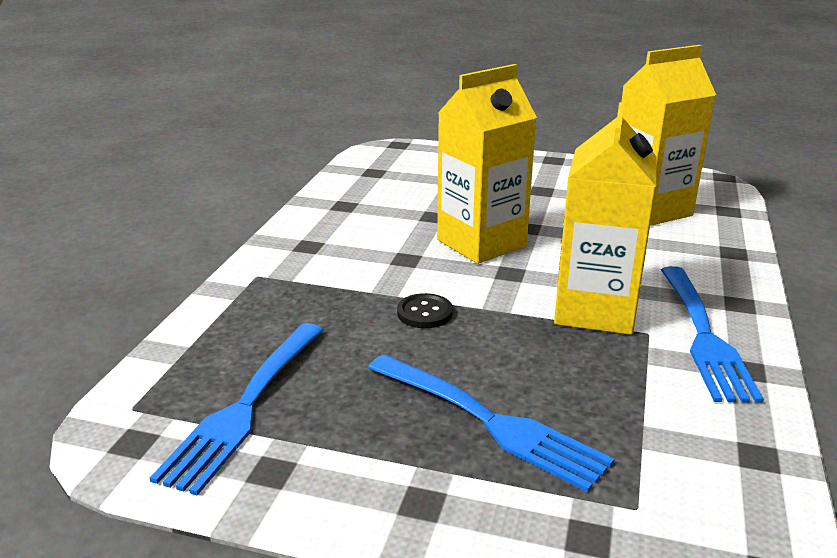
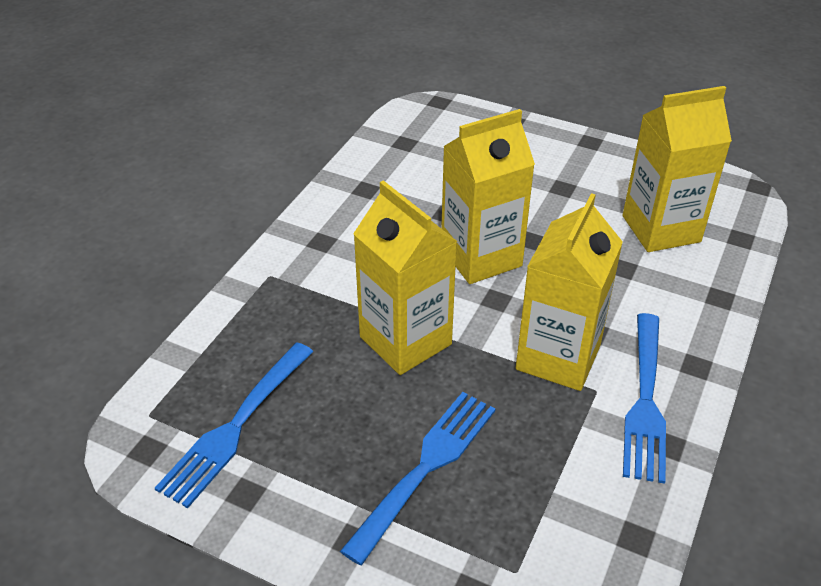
camera: 10 degrees right, 15 degrees up
(424, 313) = (405, 340): black button -> yellow carton
(487, 421) = (425, 469): blue fork -> blue fork turned 105 degrees counterclockwise

